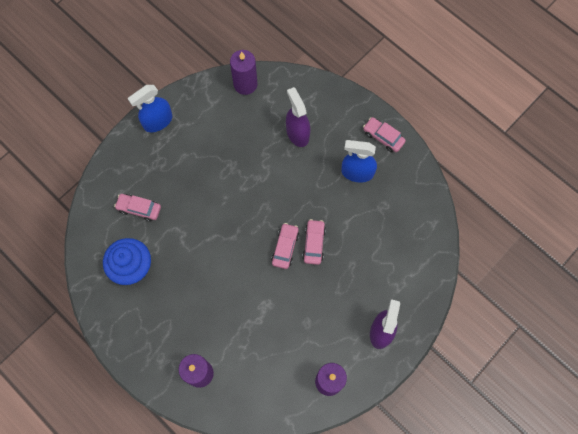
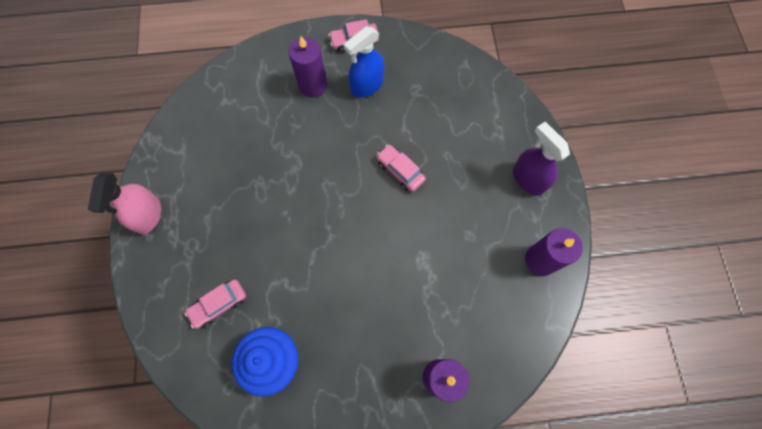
camera: 50 degrees left, 0 degrees up
(157, 121) = (148, 215): blue spray bottle -> pink spray bottle
(245, 84) = (193, 109): purple candle -> purple candle (313, 85)
(285, 248) = (382, 198): pink car -> none
(297, 133) = (284, 103): purple spray bottle -> none

